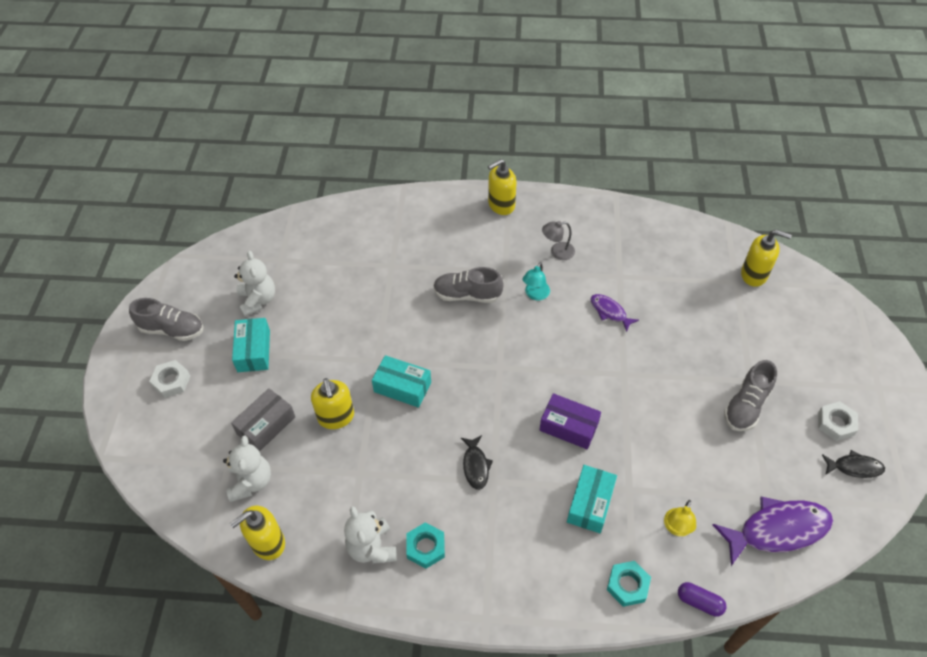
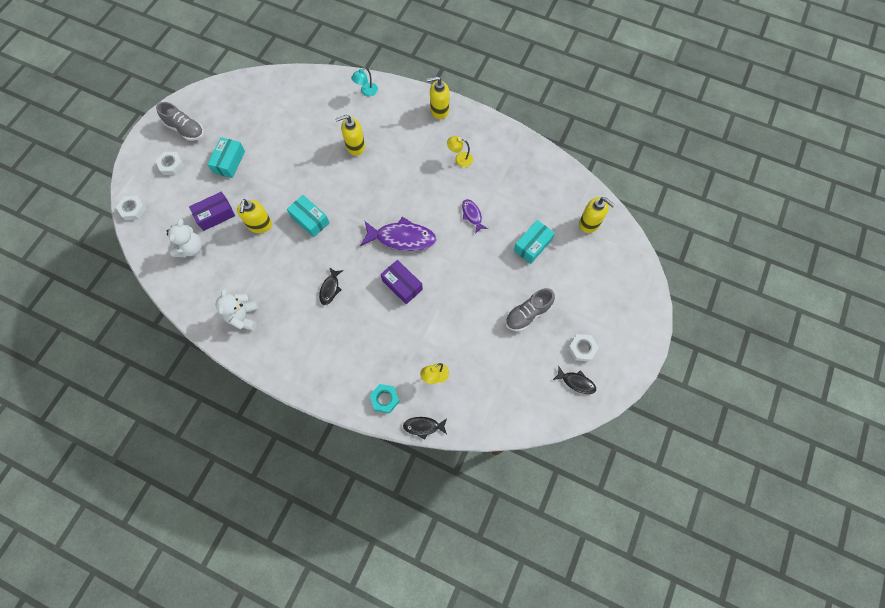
camera: 20 degrees right, 15 degrees up
(139, 459) = (133, 209): none -> white nut
(258, 300) = (246, 127): white teddy bear -> none
(266, 425) = (215, 215): grey box -> purple box
(267, 543) = (184, 290): yellow soap dispenser -> yellow soap dispenser (355, 146)
(426, 547) = (275, 328): turquoise nut -> none
(467, 295) = (382, 170): grey shoe -> none
(535, 295) = (428, 185): turquoise lamp -> turquoise lamp (366, 92)
(557, 252) = (460, 159): grey lamp -> yellow lamp
(590, 503) = (389, 340): turquoise box -> turquoise box (532, 245)
(699, 602) = (423, 426): purple capsule -> black fish
(777, 530) = (499, 402): purple fish -> purple fish (402, 238)

